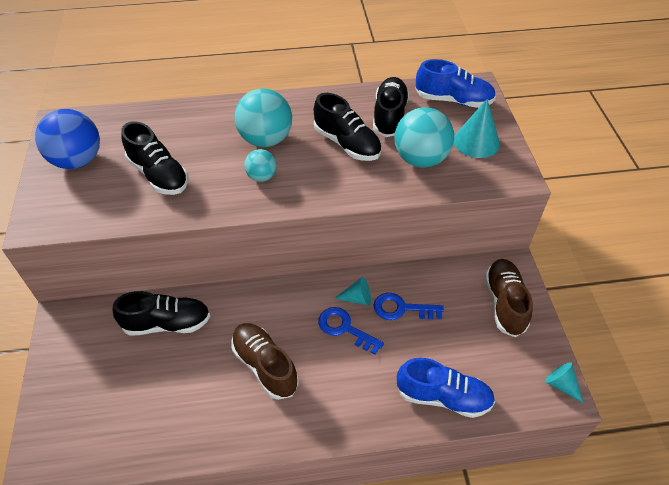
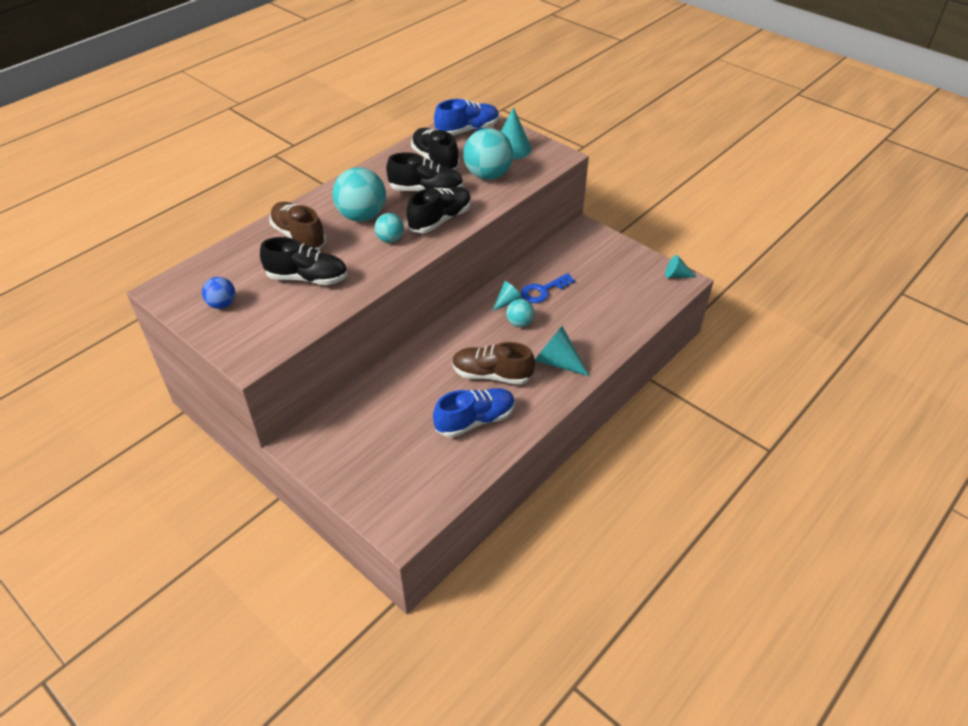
camera: 40 degrees left, 5 degrees down
(77, 160) = (222, 304): blue ball -> blue ball, size x0.54
(167, 323) = (389, 395): black shoe -> black shoe (440, 220)
(335, 396) = (557, 362): none -> turquoise cone
(345, 328) = (519, 323): blue key -> turquoise ball
(443, 397) = (620, 321): blue shoe -> blue shoe (475, 420)
(504, 303) = (601, 252): brown shoe -> brown shoe (299, 236)

